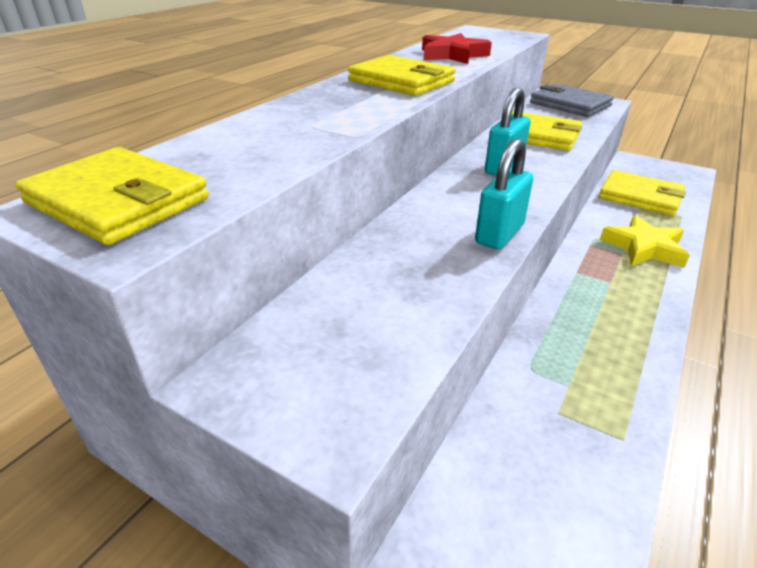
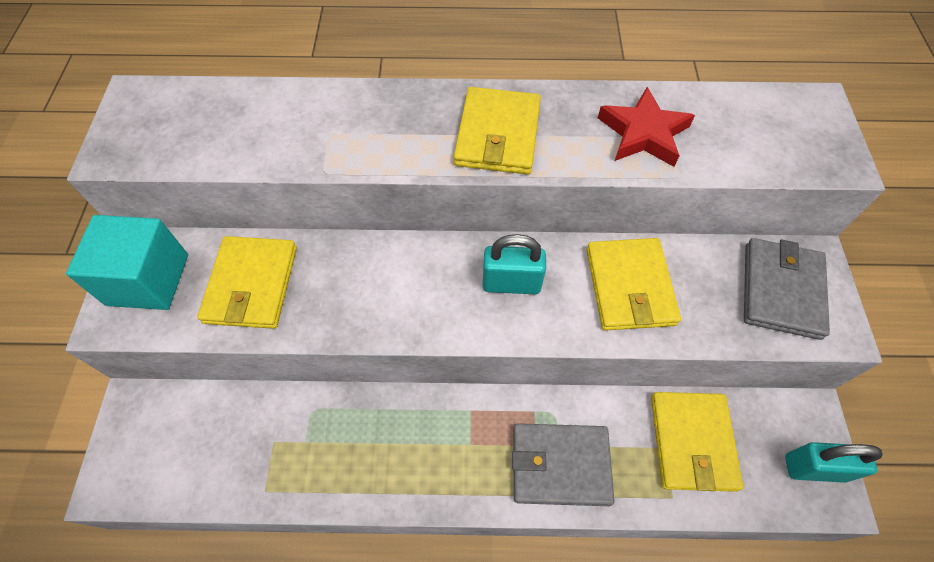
camera: 60 degrees right, 25 degrees up
(118, 201) = (153, 118): yellow wallet -> yellow wallet (251, 285)
(299, 374) = (148, 279): none -> turquoise cube
(499, 234) = (367, 324): turquoise padlock -> turquoise padlock (814, 468)
(644, 247) = (560, 465): yellow star -> grey wallet

